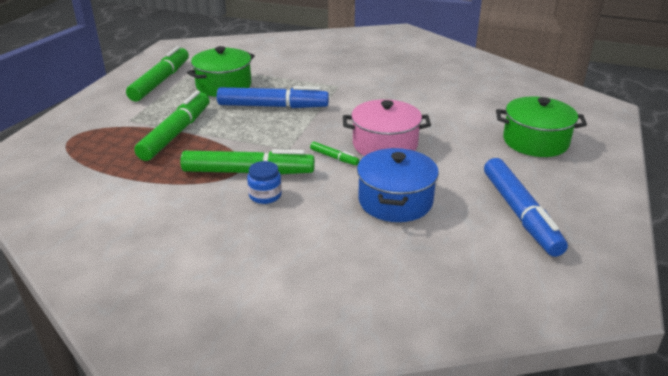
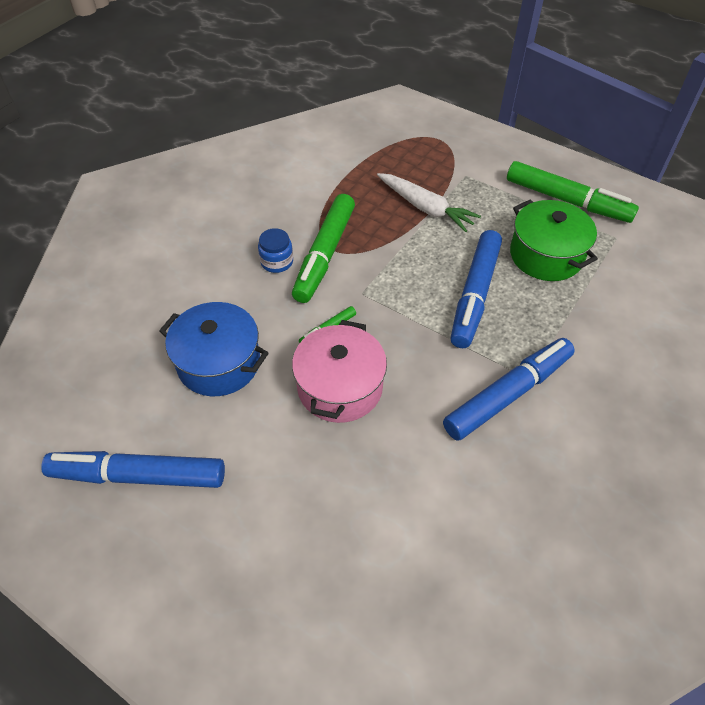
camera: 105 degrees right, 20 degrees up
(176, 133) = (425, 208): green marker -> white carrot
(354, 91) = (508, 394): none -> blue marker
(535, 141) = (285, 585): green pot -> none

